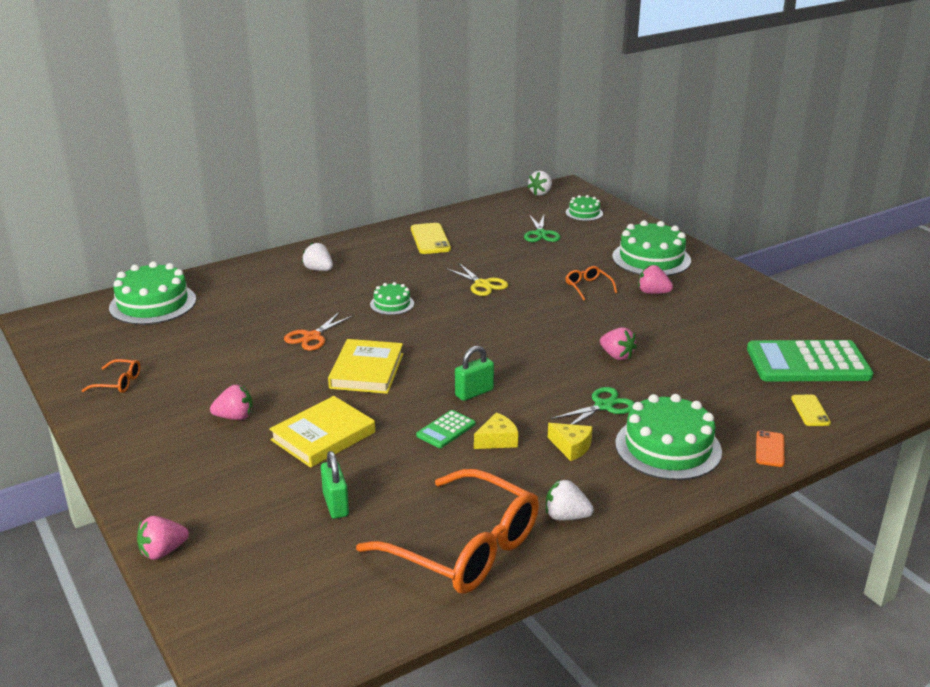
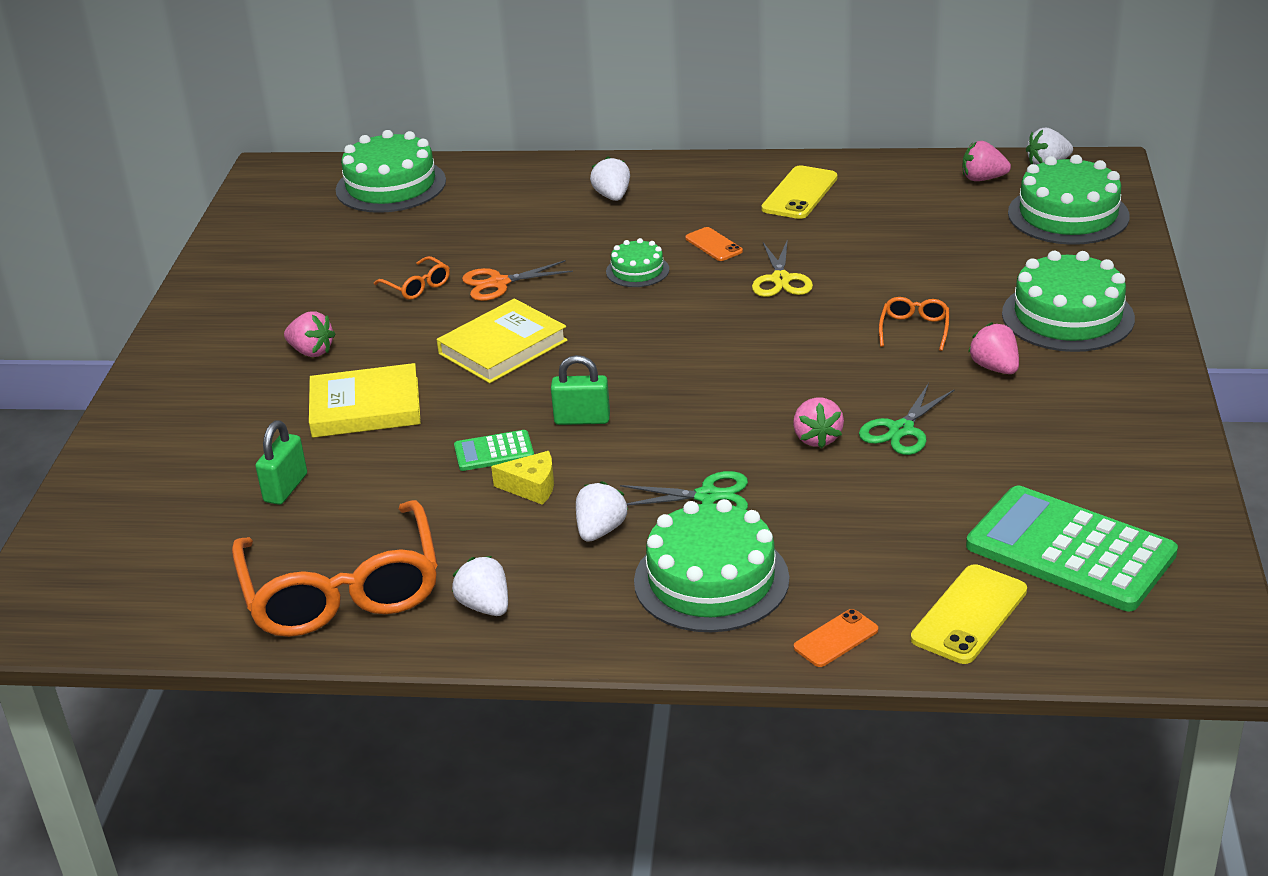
camera: 40 degrees right, 5 degrees up
(118, 383) = (255, 271): orange glasses -> orange glasses (417, 286)
(163, 551) = (92, 467): pink strawberry -> pink strawberry (983, 179)
(418, 278) = (713, 245): none -> orange phone
(541, 234) = (959, 229): green scissors -> green scissors (901, 430)
(571, 447) = (600, 530): yellow cheese -> white strawberry
(584, 213) = (1068, 215): green cake -> green cake, size x1.91
(810, 411) = (969, 615): yellow phone -> yellow phone, size x1.63

